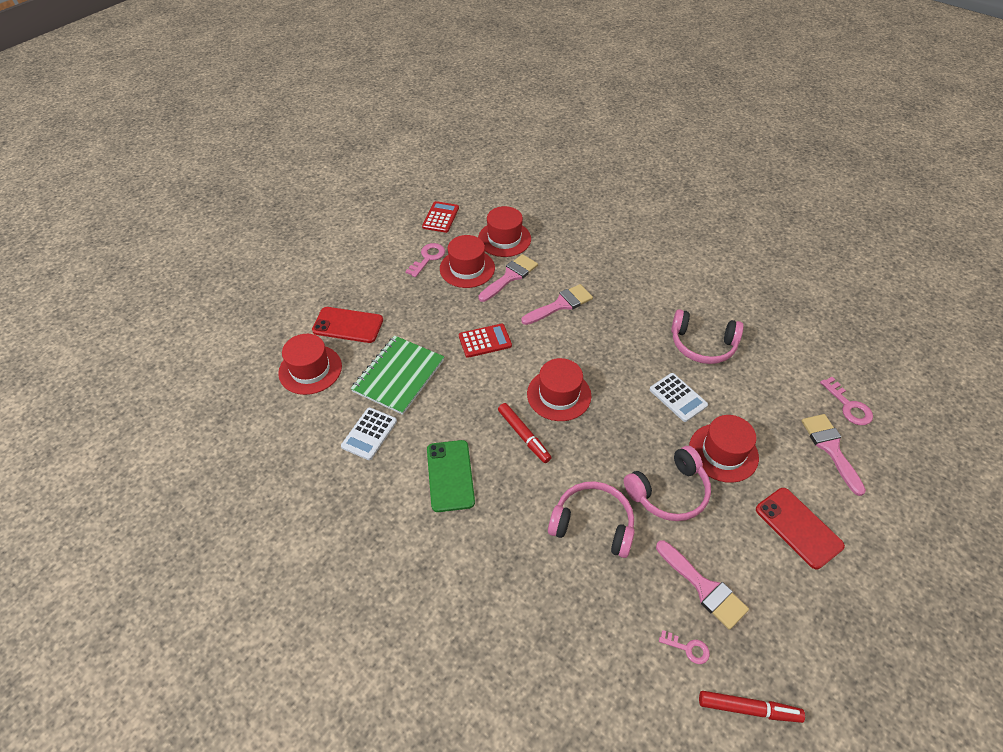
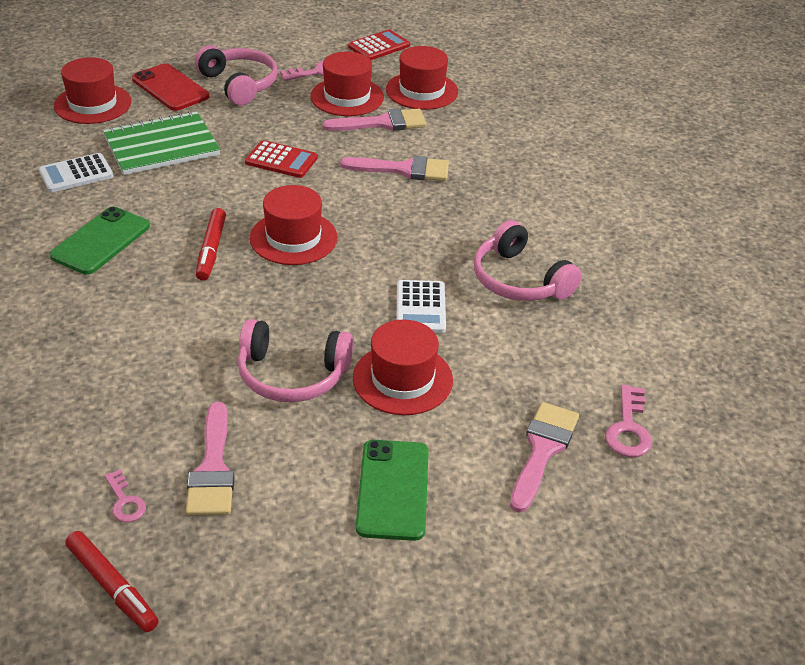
camera: 35 degrees right, 10 degrees down
(592, 524) = (177, 352): pink headphones -> pink headphones (239, 84)
(798, 527) = (393, 489): red phone -> green phone

